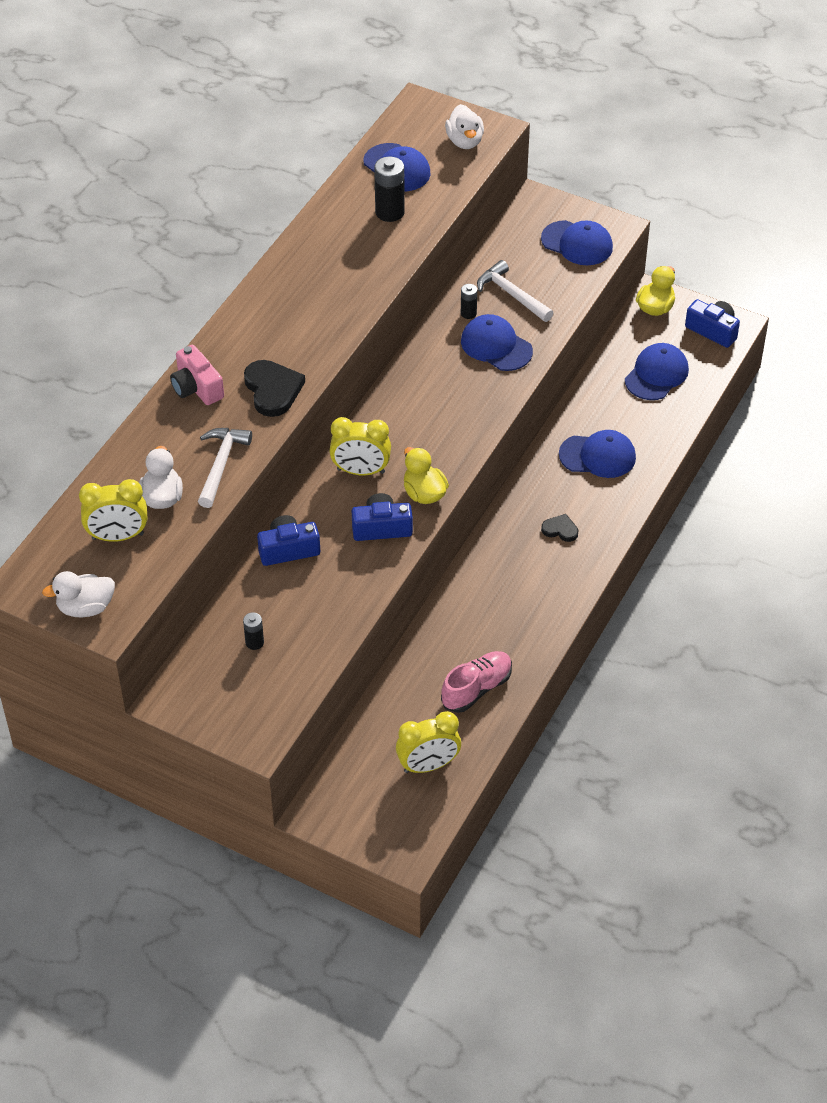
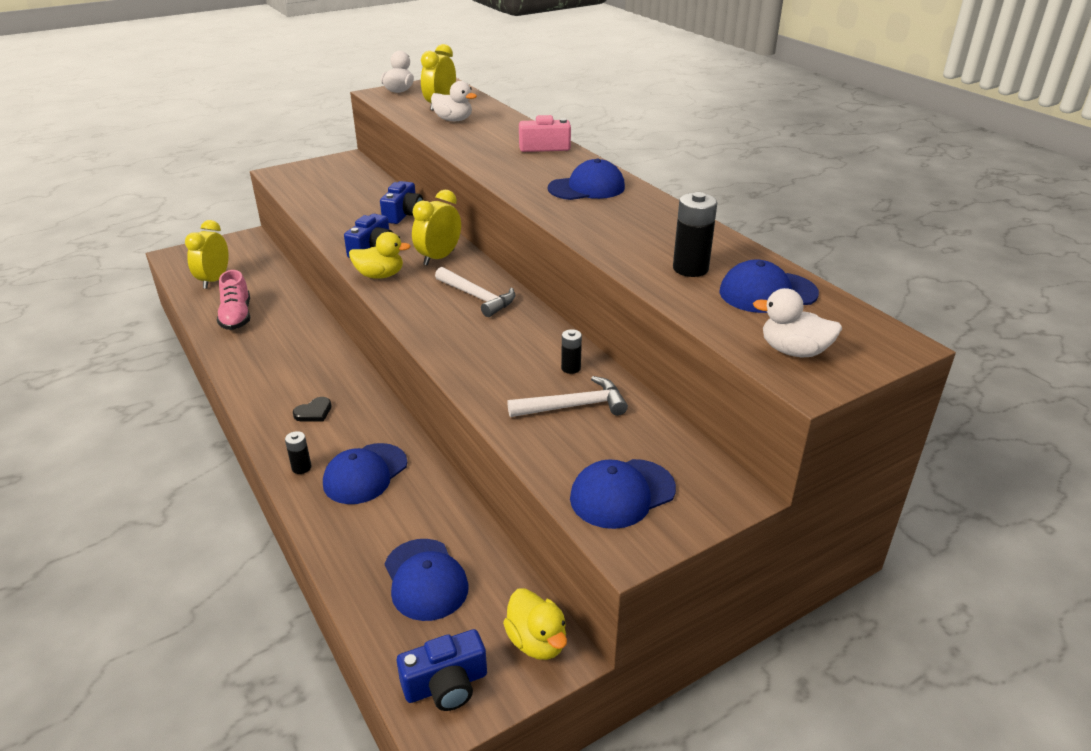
camera: 120 degrees right, 15 degrees down
(221, 464) = (456, 139): white hammer -> white hammer (477, 297)
(254, 642) = (346, 187): black battery -> black battery (301, 467)
(273, 390) = (507, 168): black heart -> none
(496, 346) = (507, 368): blue cap -> blue cap (587, 188)

